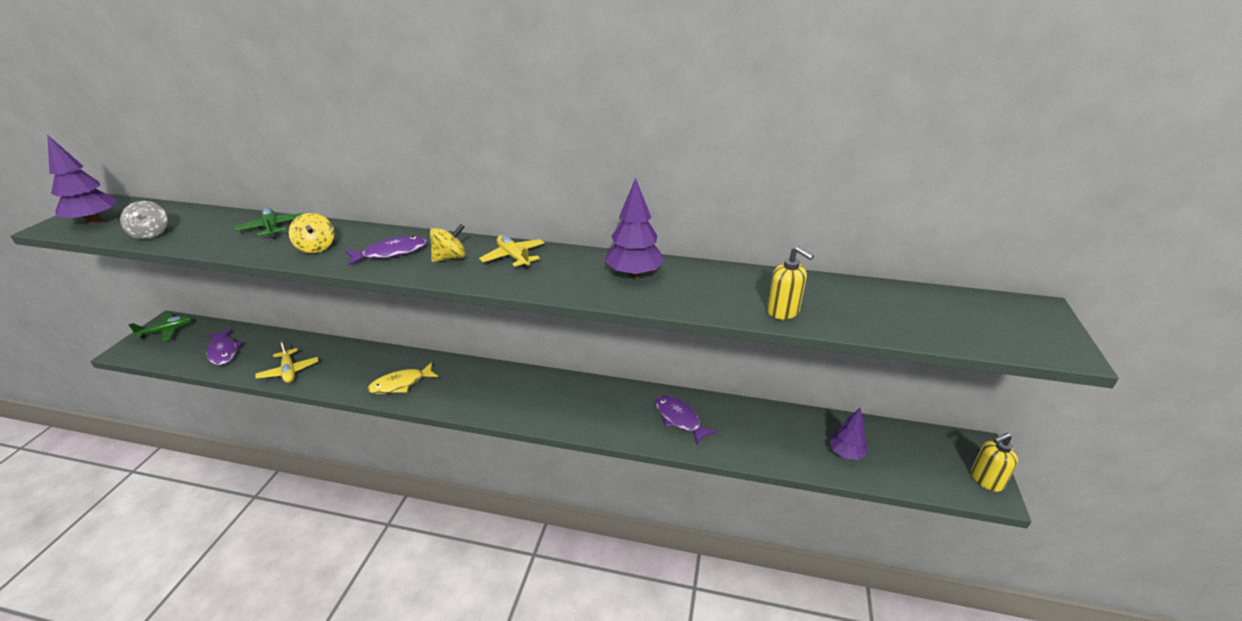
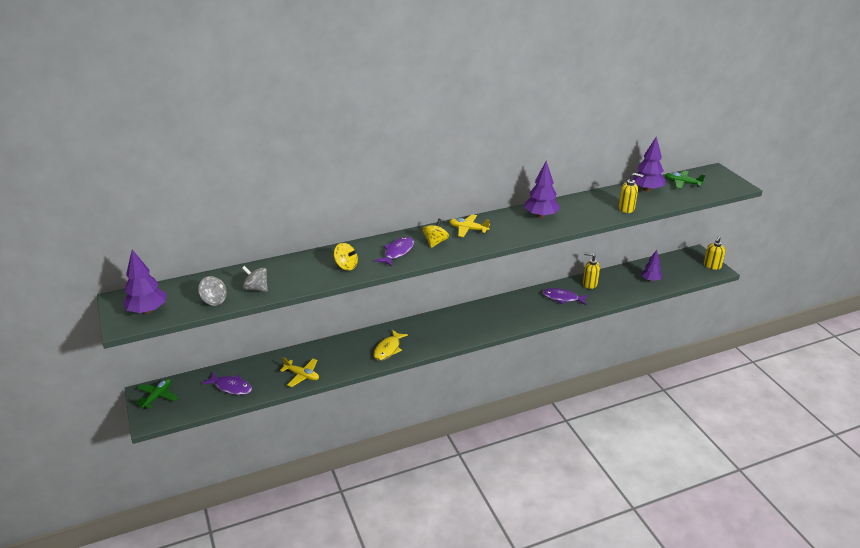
camera: 35 degrees left, 0 degrees up
(202, 237) = (256, 288): none -> grey spinning top
(272, 228) = (292, 267): green plane -> green plane (682, 183)
(741, 417) = (589, 284): none -> yellow soap dispenser
(860, 295) = (646, 189): none -> purple tree

